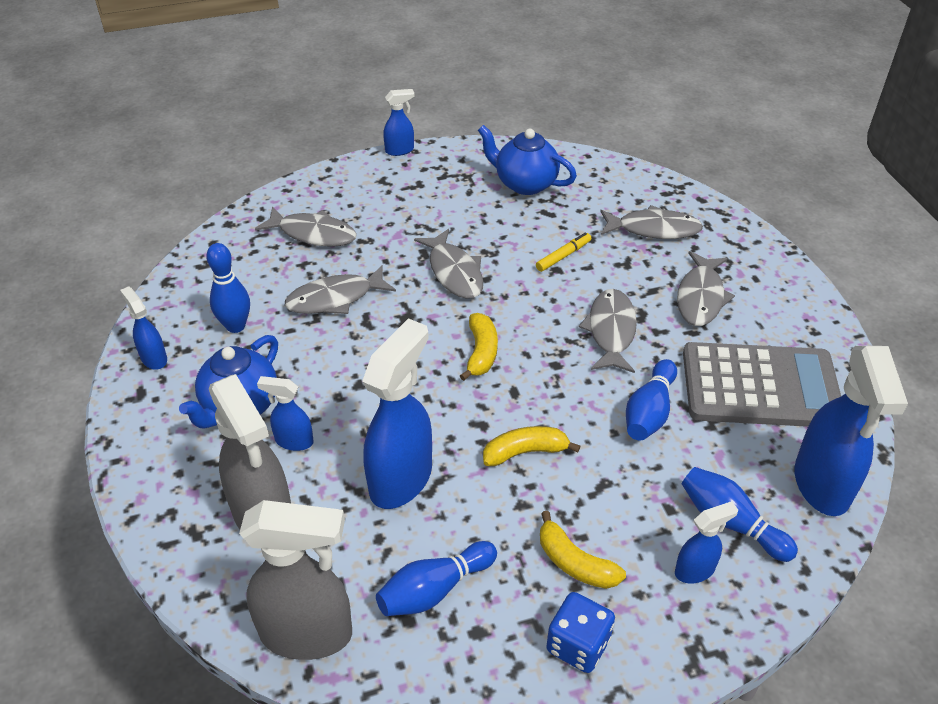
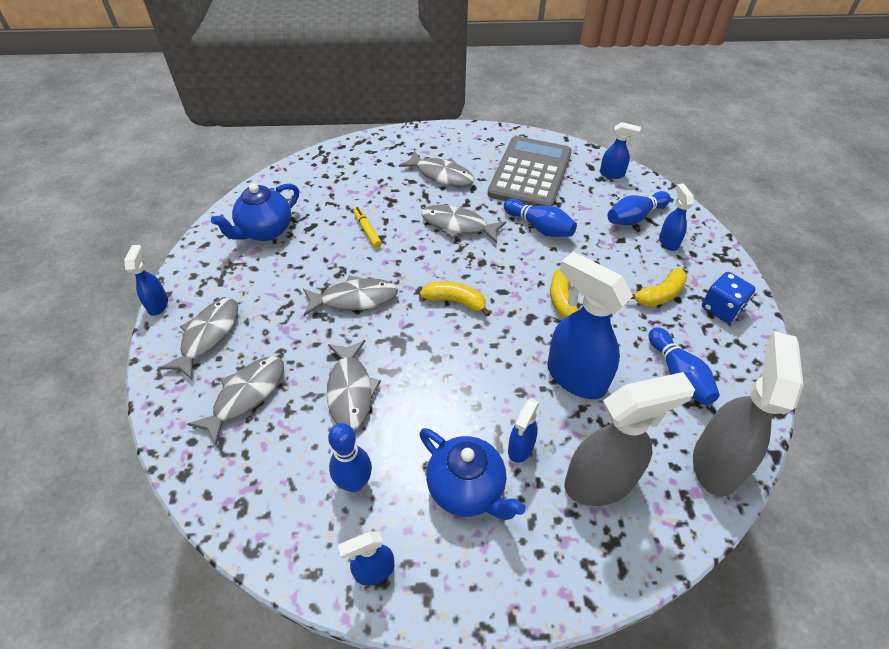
camera: 75 degrees left, 5 degrees up
(653, 229) = (361, 177): grey fish -> grey fish (208, 336)
(822, 485) = (612, 174): blue spray bottle -> blue spray bottle, size x0.50

